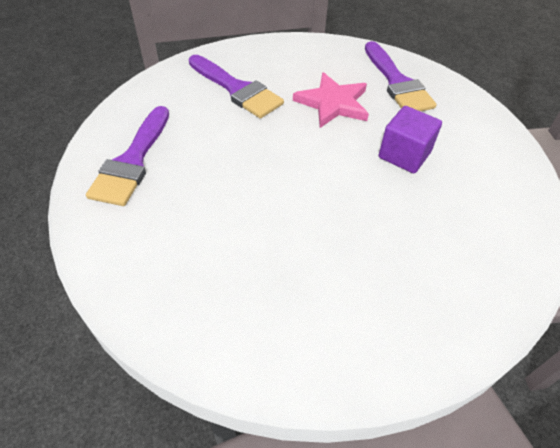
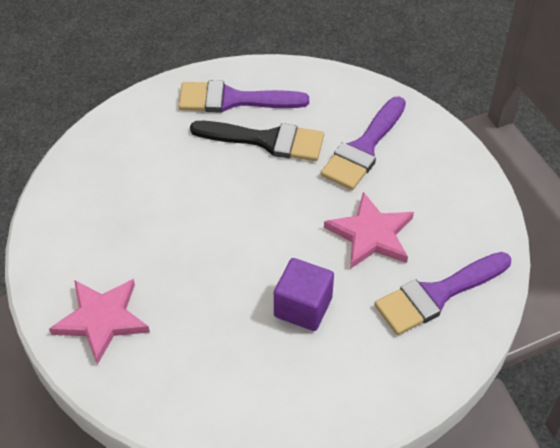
camera: 80 degrees right, 0 degrees up
(201, 146) = (266, 140): none -> black brush
(412, 314) = (101, 320): none -> pink star

